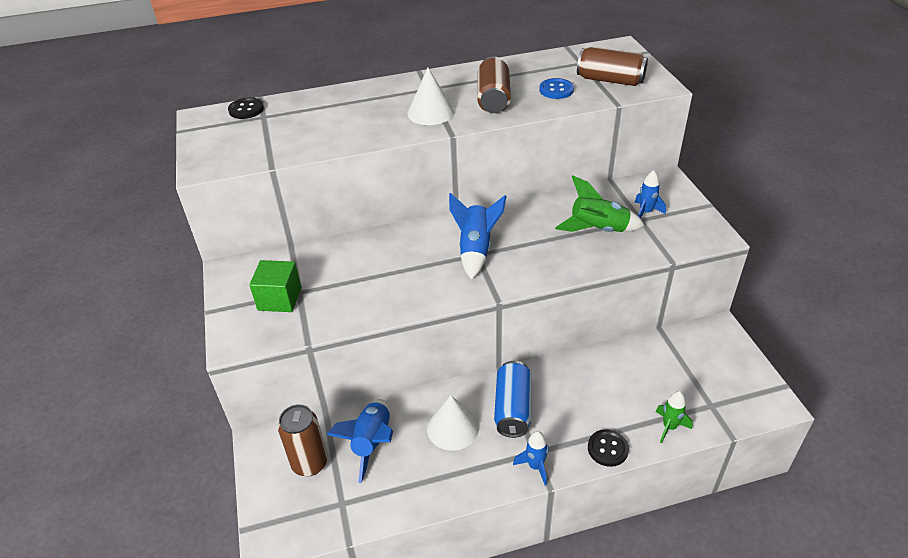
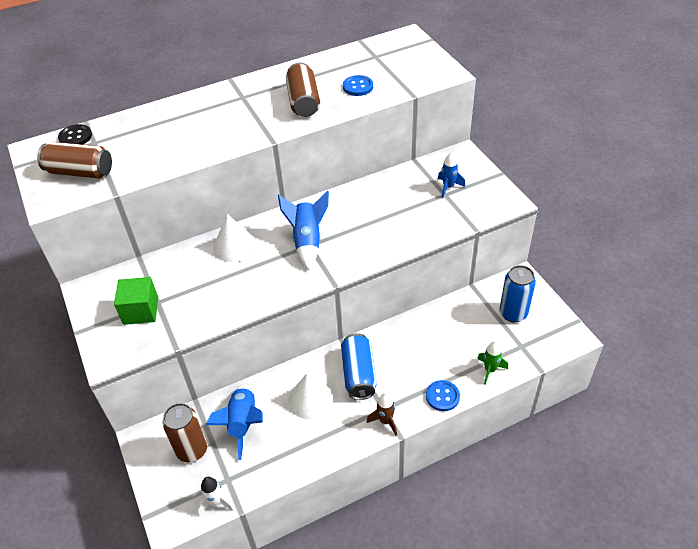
camera: 10 degrees left, 5 degrees up
(324, 527) = (216, 503): none -> white rocket
(430, 112) = (249, 121): white cone -> white cone (234, 246)
(535, 466) = (385, 421): blue rocket -> brown rocket
(598, 230) = (410, 208): green rocket -> none
(607, 449) = (442, 396): black button -> blue button
(610, 80) = (403, 72): brown can -> brown can (80, 172)
(705, 366) = (513, 313): none -> blue can

